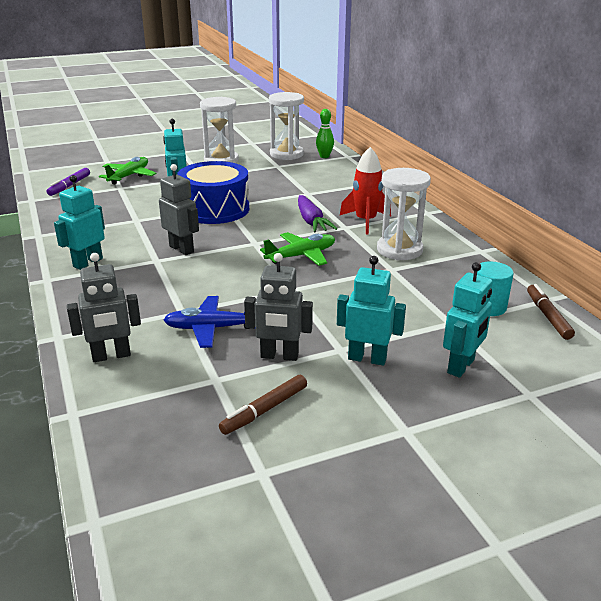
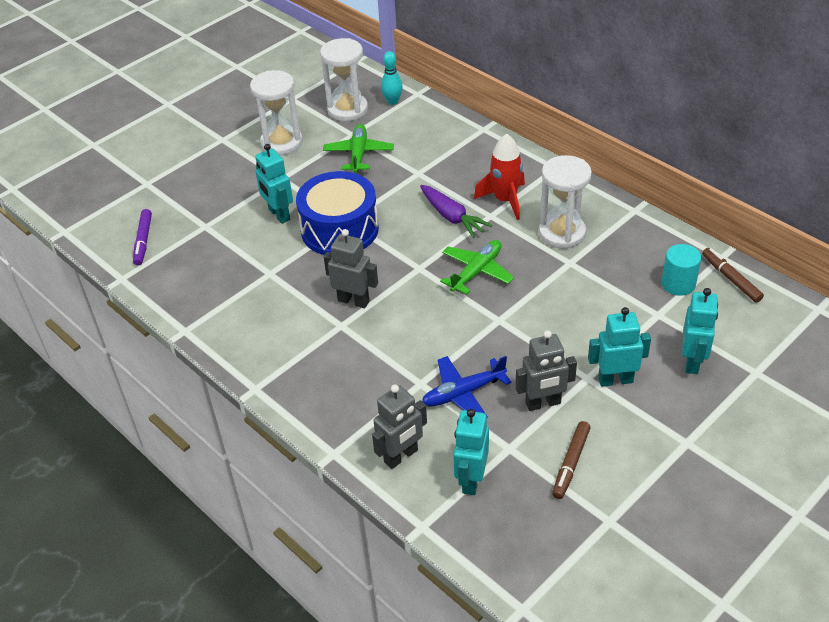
camera: 20 degrees left, 15 degrees up
(87, 262) = (275, 352): turquoise robot -> turquoise robot (471, 480)
(129, 176) = (198, 202): green plane -> green plane (359, 154)
(324, 156) = (392, 101): green bowling pin -> turquoise bowling pin

